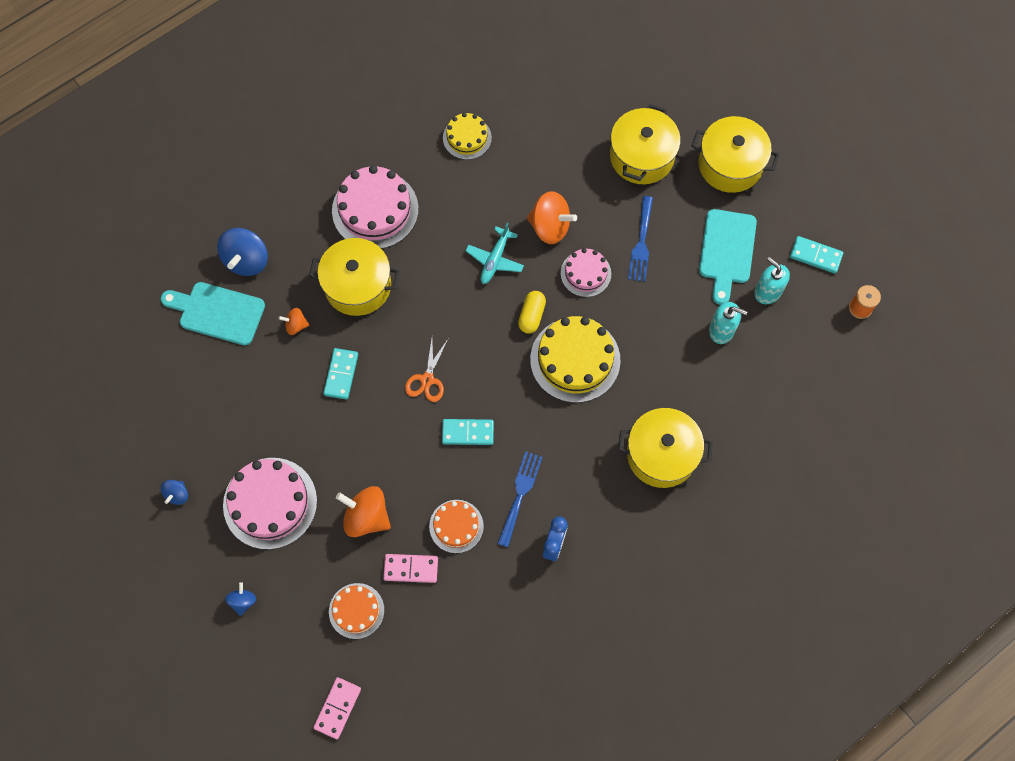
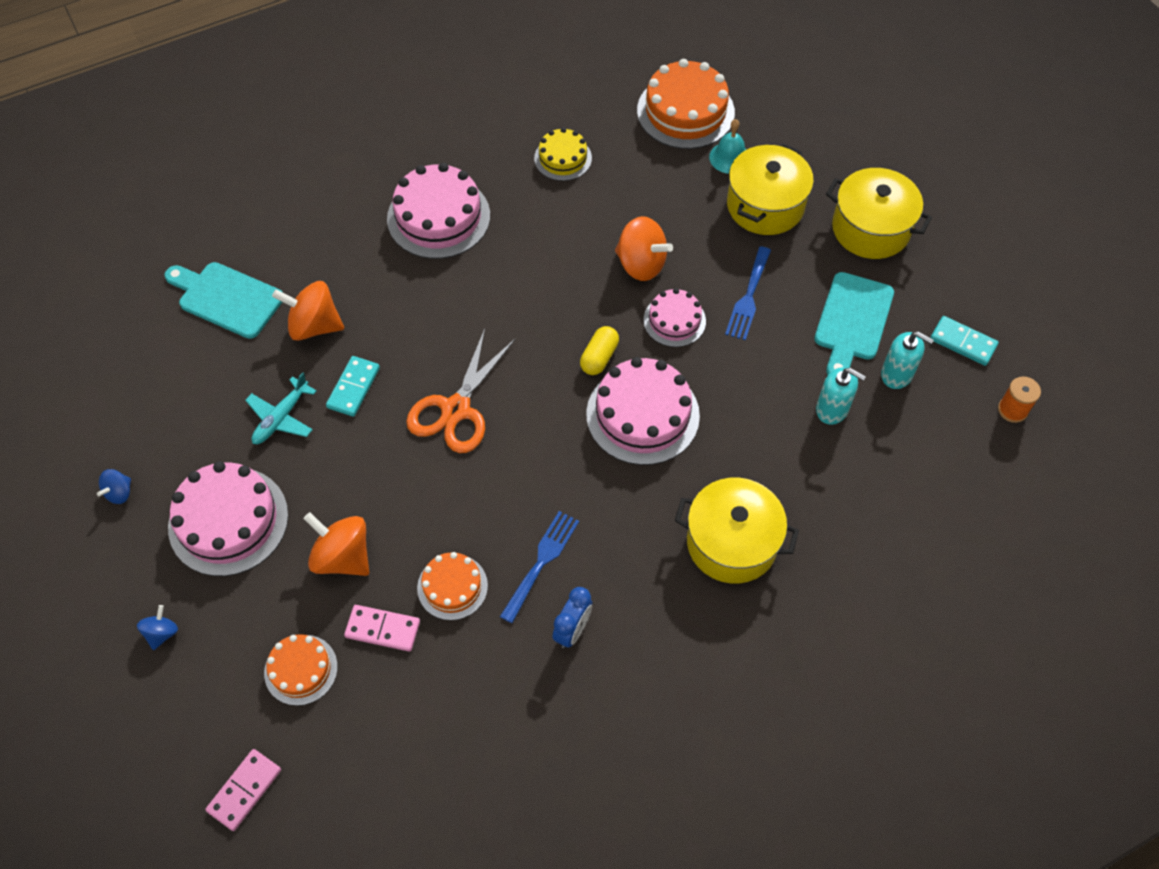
camera: 10 degrees right, 10 degrees down
(246, 260) = (276, 248): blue spinning top -> none
(296, 325) = (314, 326): orange spinning top -> orange spinning top, size x1.90
(358, 286) = (398, 294): yellow pot -> none
(427, 379) = (456, 409): orange scissors -> orange scissors, size x1.65
(468, 432) = (492, 478): turquoise domino -> none
(495, 260) = (567, 290): turquoise plane -> turquoise plane (281, 418)
(561, 76) = (685, 111): none -> orange cake
(575, 359) = (642, 415): yellow cake -> pink cake
(605, 115) = (729, 157): none -> turquoise bell
(767, 292) = (897, 374): turquoise soap dispenser -> turquoise soap dispenser turned 150 degrees clockwise

